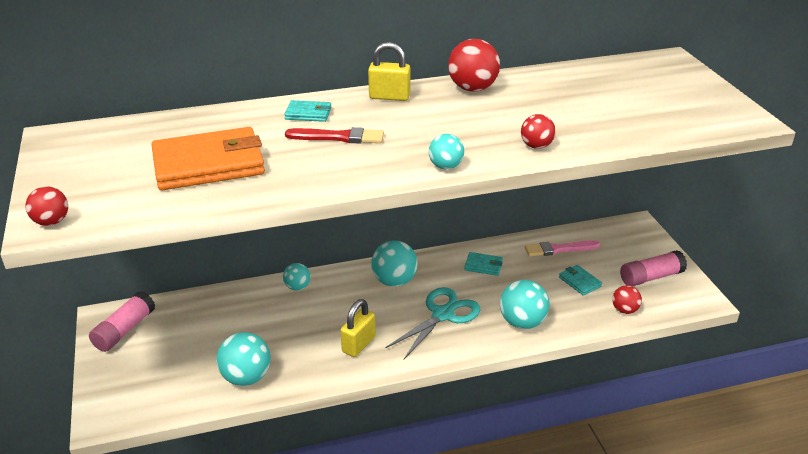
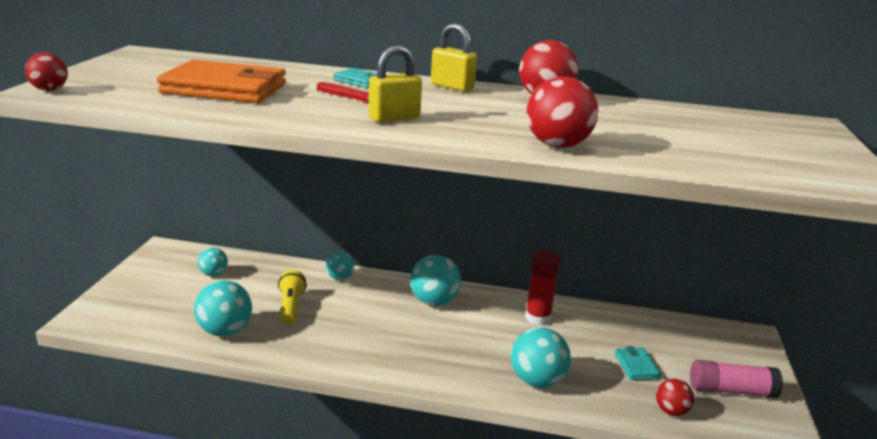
camera: 25 degrees right, 10 degrees down
(124, 330) = (168, 263): pink glue stick -> none
(281, 332) = (291, 307): none -> yellow flashlight
(358, 344) = (350, 341): yellow padlock -> yellow padlock (394, 118)
(442, 315) = (456, 345): turquoise scissors -> none
(445, 166) = (436, 136): turquoise ball -> turquoise ball (213, 274)
(483, 266) = (538, 317): turquoise wallet -> red glue stick
(536, 146) = (557, 145): red ball -> red ball, size x1.69
(559, 249) = (636, 329): pink brush -> none

